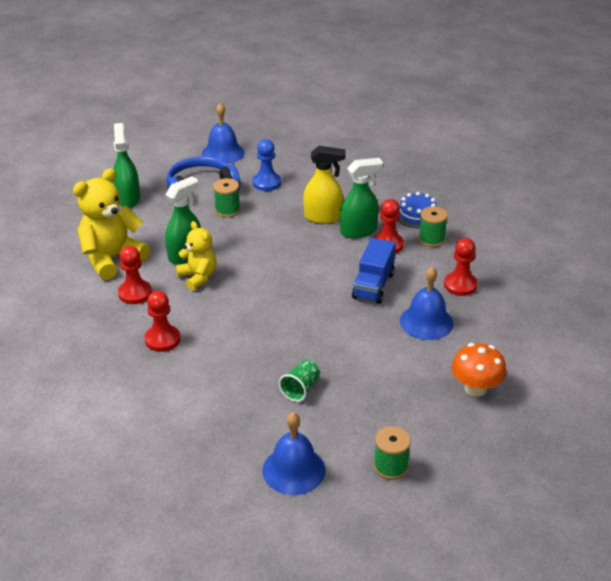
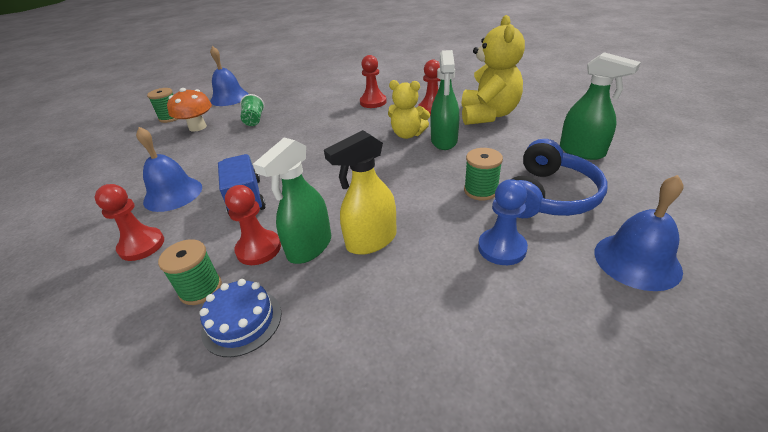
camera: 145 degrees right, 0 degrees up
(475, 388) = (113, 171): orange mushroom -> orange mushroom (197, 127)

